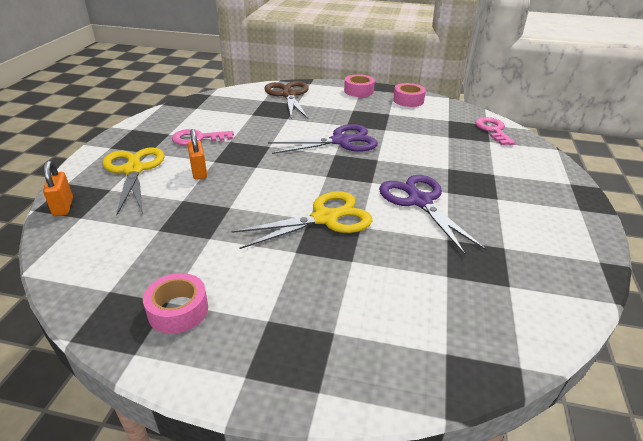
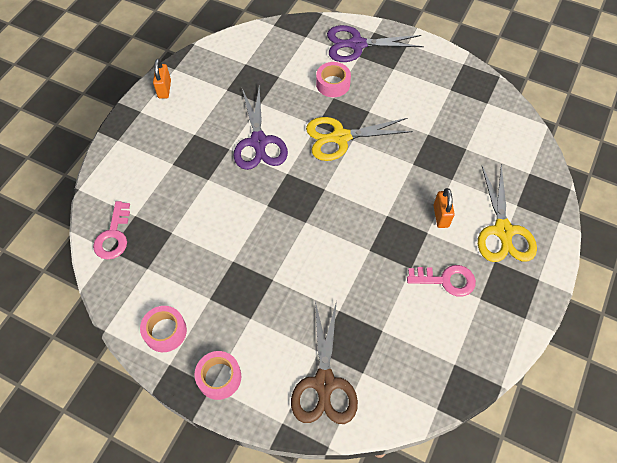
camera: 165 degrees left, 25 degrees up
(63, 207) = (548, 188): orange padlock -> orange padlock (164, 89)
(178, 310) = (444, 83): pink tape -> pink tape (333, 84)
(341, 141) = (291, 244): purple scissors -> purple scissors (357, 44)

